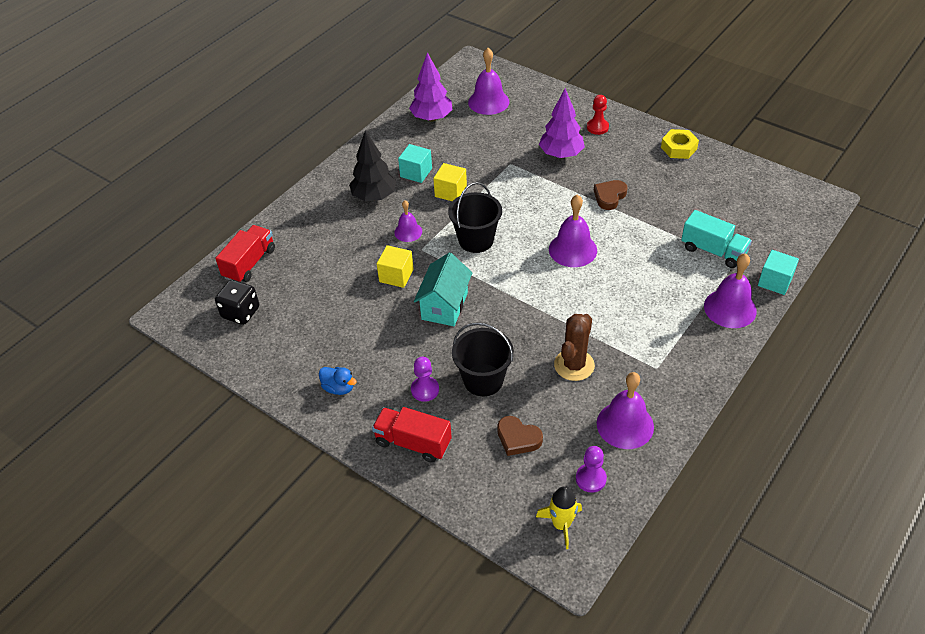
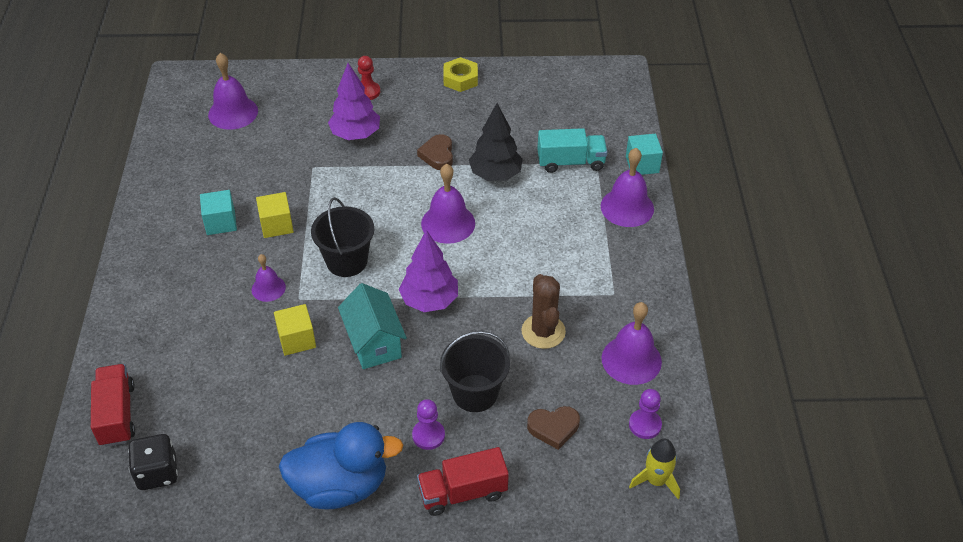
camera: 40 degrees left, 0 degrees up
(338, 388) = (340, 486): blue duck -> blue duck, size x2.26
(374, 196) = (197, 270): black tree -> black tree (495, 175)
(432, 118) = (185, 156): purple tree -> purple tree (429, 300)

